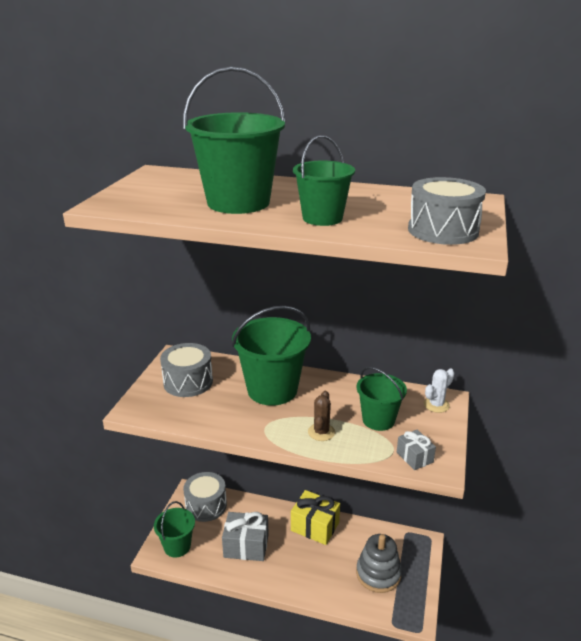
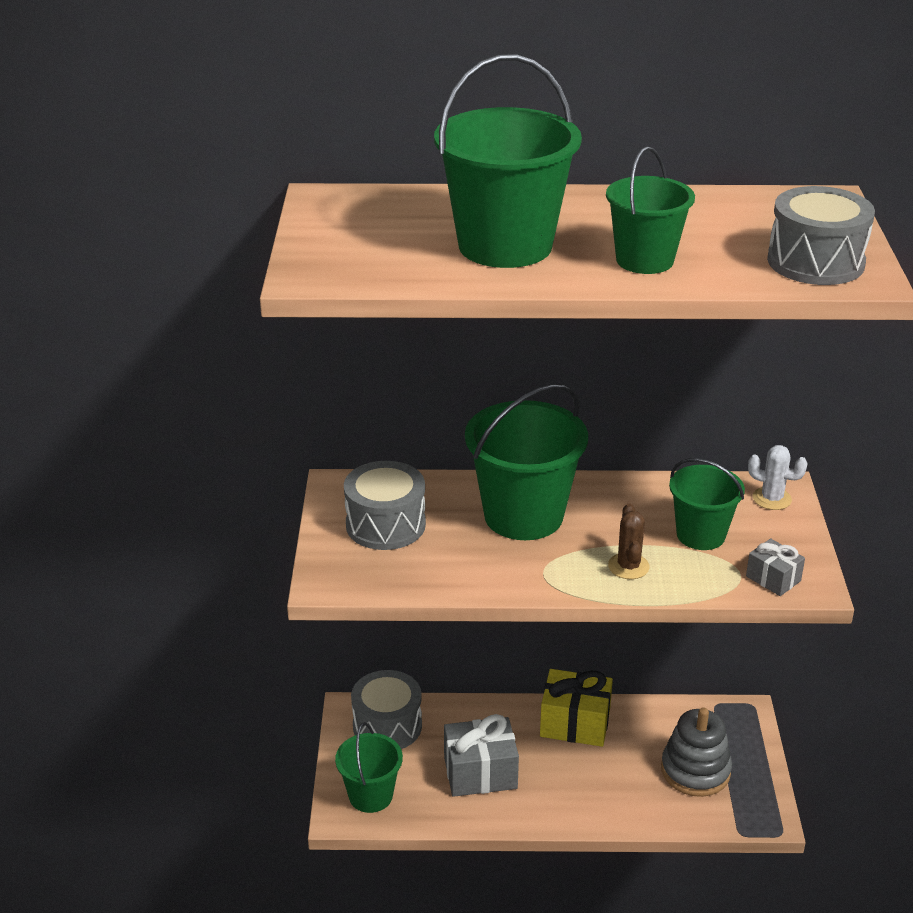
camera: 15 degrees left, 5 degrees up
(436, 405) = (772, 499): white cactus -> white cactus turned 75 degrees clockwise

